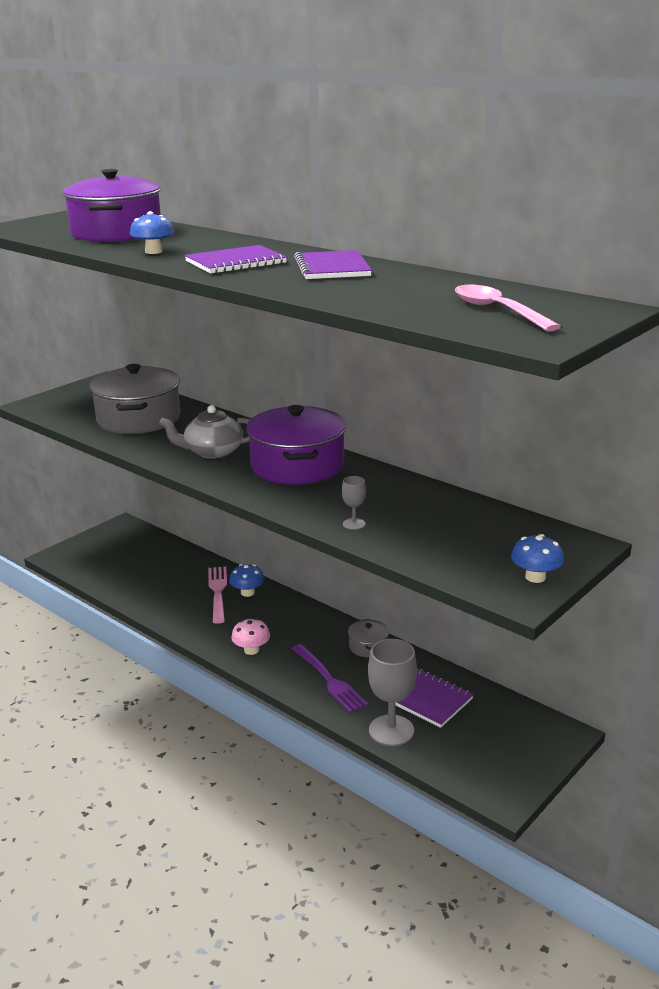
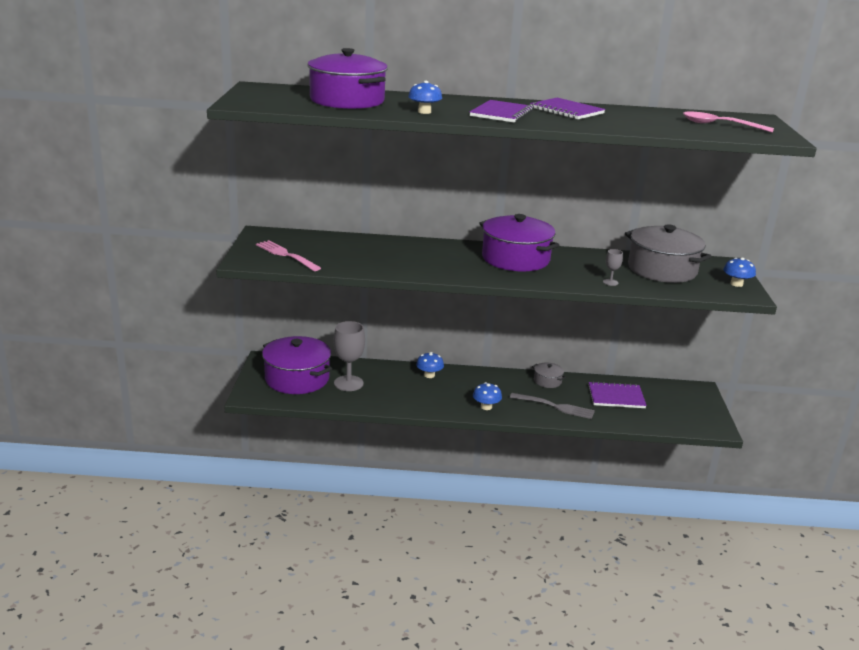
camera: 40 degrees left, 0 degrees up
(120, 553) = (297, 379): none -> purple pot
(139, 419) = (350, 253): grey pot -> grey pot (662, 270)
(212, 451) = (447, 263): grey teapot -> none
(218, 592) = (410, 381): pink fork -> pink fork (286, 255)
(251, 650) = (486, 407): pink mushroom -> blue mushroom
(328, 680) = (554, 406): purple fork -> grey fork
(391, 730) = (624, 419): grey goblet -> grey goblet (348, 383)

